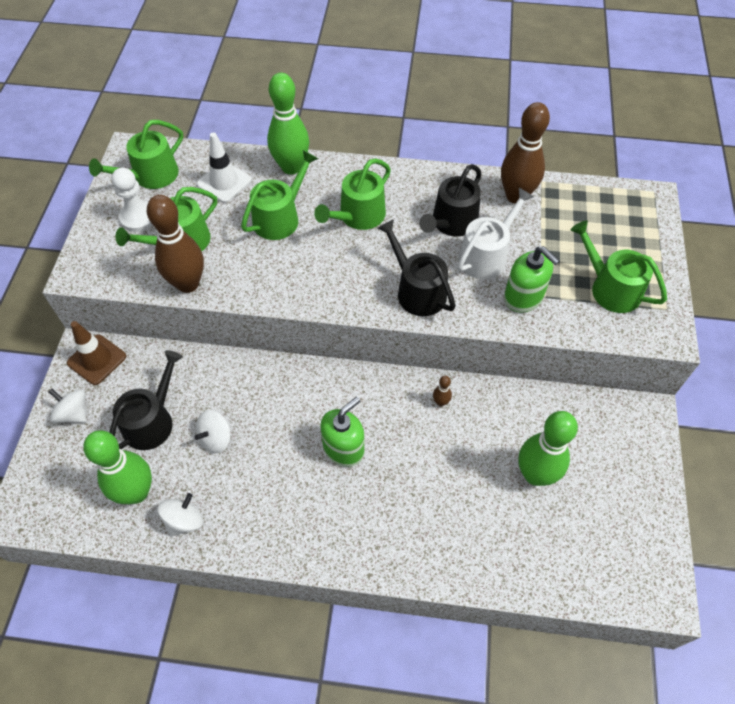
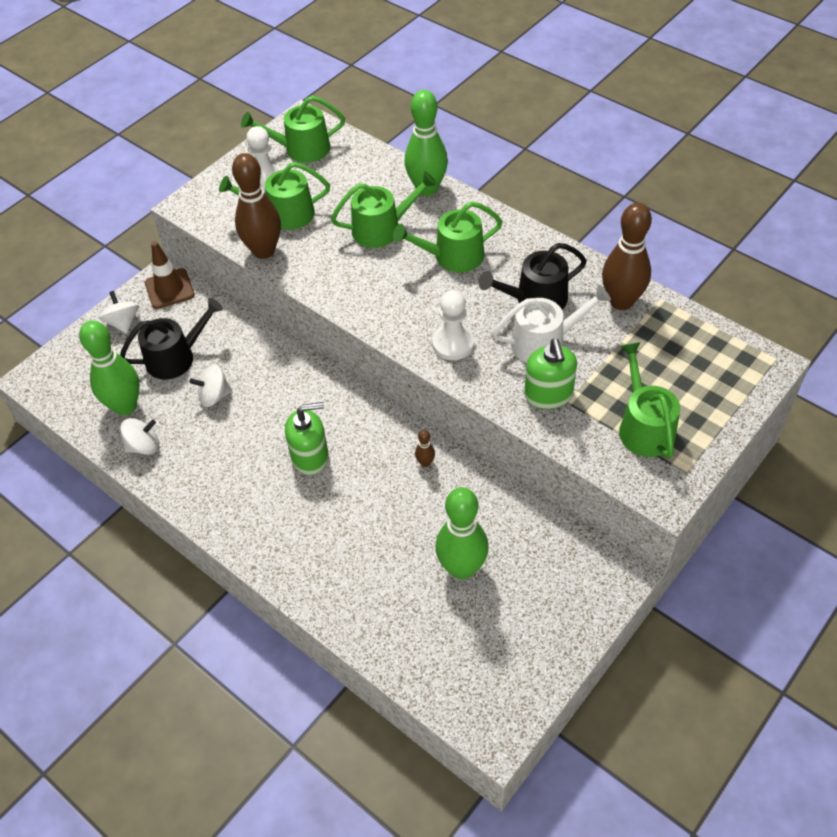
camera: 35 degrees right, 5 degrees down
(224, 182) = (358, 178): white traffic cone -> none
(417, 291) = (453, 344): black watering can -> white pawn

